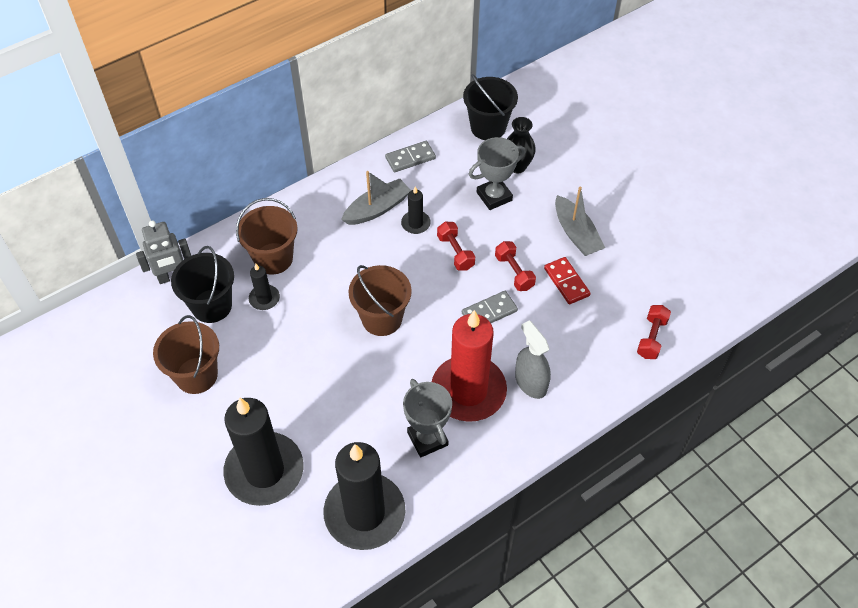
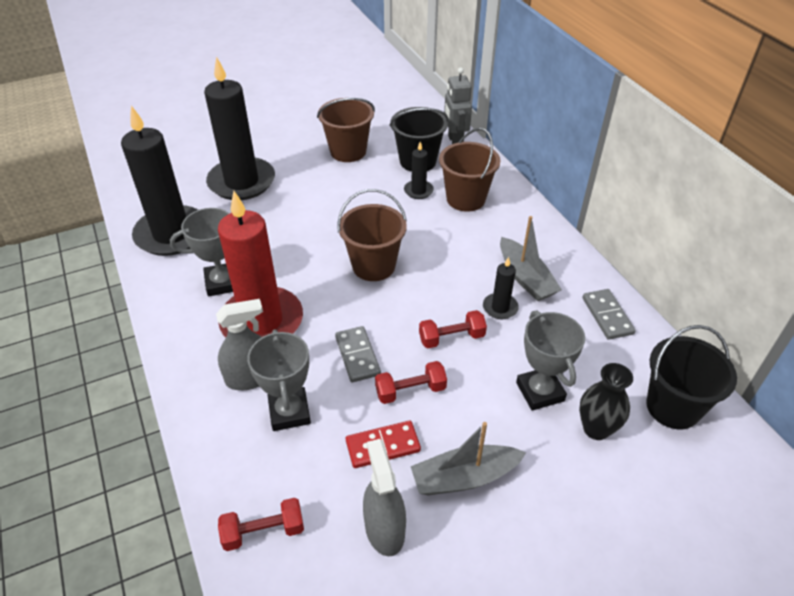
camera: 100 degrees right, 10 degrees down
(555, 346) = (289, 412): none -> grey trophy
(626, 271) = (384, 529): none -> grey spray bottle
(651, 338) = (263, 531): red dumbbell -> red dumbbell turned 45 degrees counterclockwise

